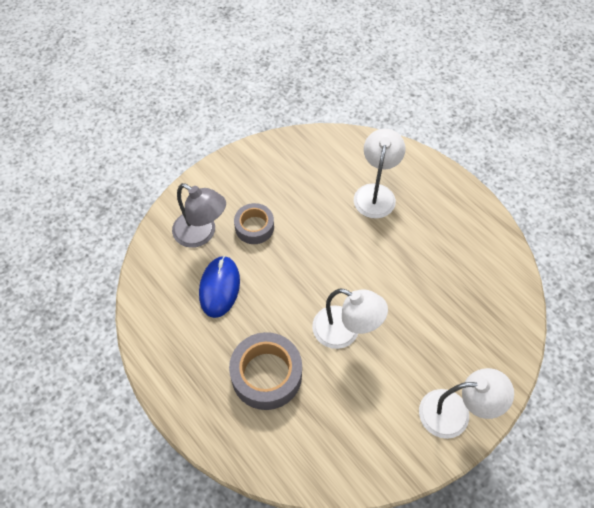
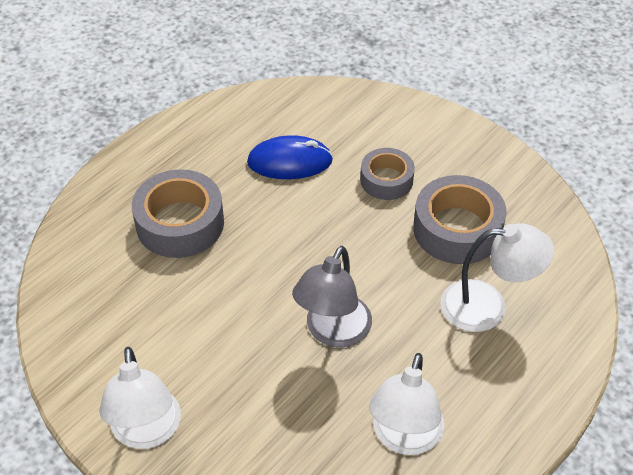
camera: 80 degrees right, 10 degrees down
(201, 234) = (361, 132): grey lamp -> grey lamp (333, 332)
(309, 195) = (457, 229): none -> grey tape
(345, 332) = (250, 294): white lamp -> white lamp (404, 438)

